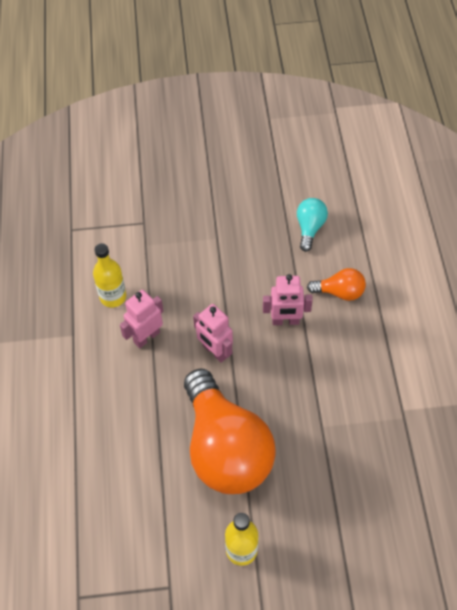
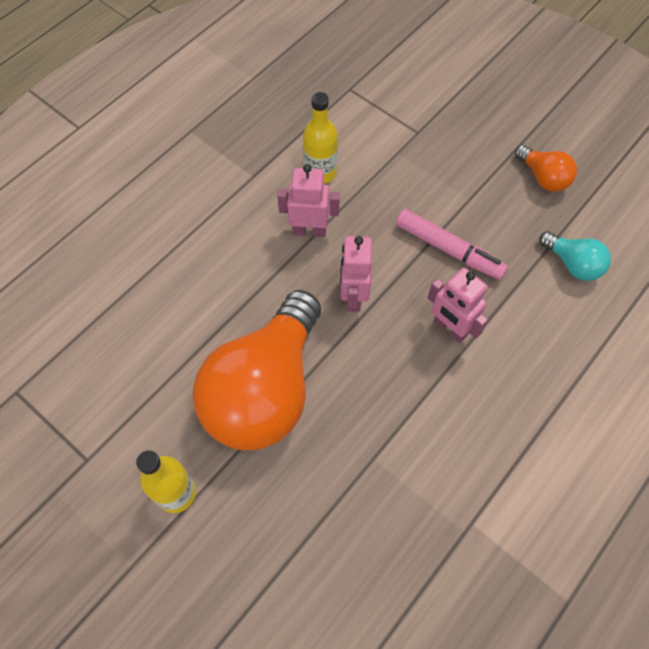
camera: 45 degrees right, 5 degrees up
(237, 277) = (448, 249): none -> pink marker
(309, 228) = (572, 264): turquoise light bulb -> turquoise light bulb turned 75 degrees clockwise
(339, 292) = (535, 350): orange light bulb -> orange light bulb (543, 177)

